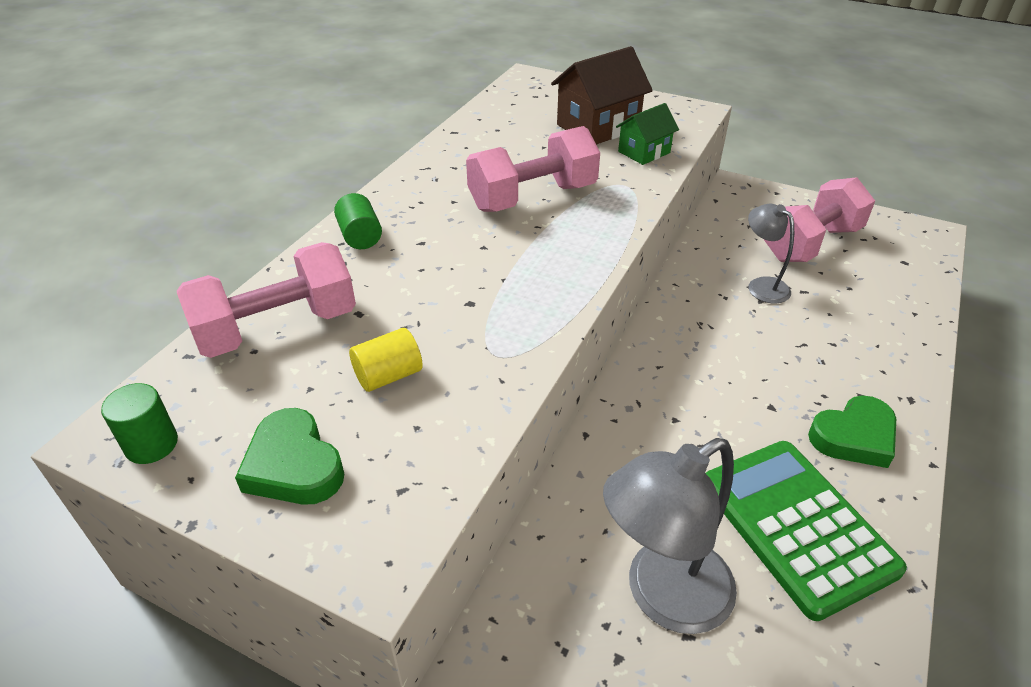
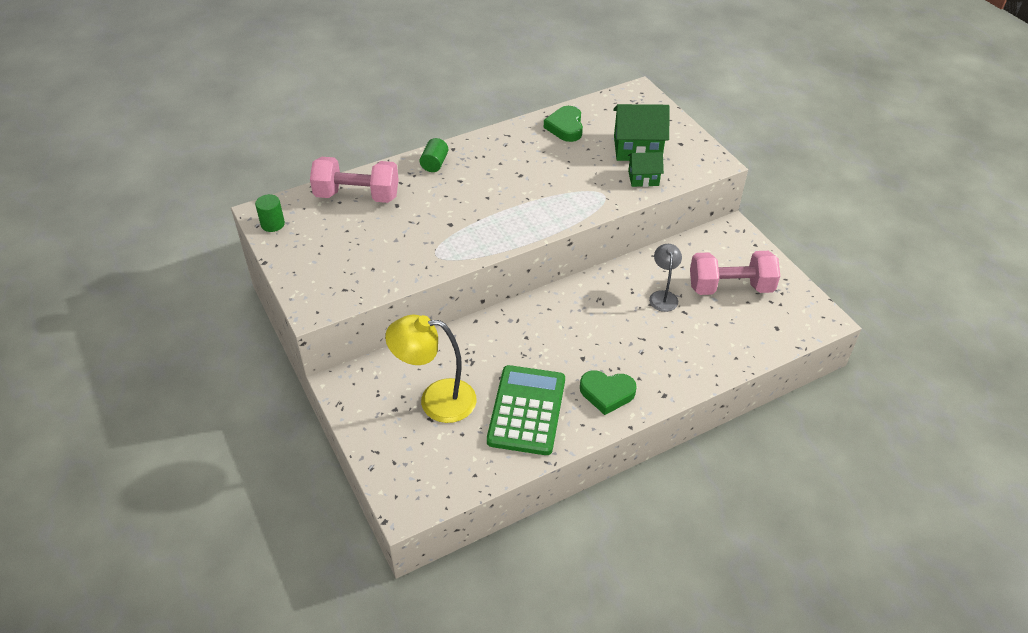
camera: 35 degrees right, 5 degrees up
(293, 465) = (315, 259): green heart -> green heart (565, 127)
(388, 375) = (382, 241): yellow cylinder -> none
(532, 197) = (544, 180): pink dumbbell -> none
(598, 127) = (637, 148): brown house -> green house
(662, 596) = (436, 400): grey lamp -> yellow lamp

